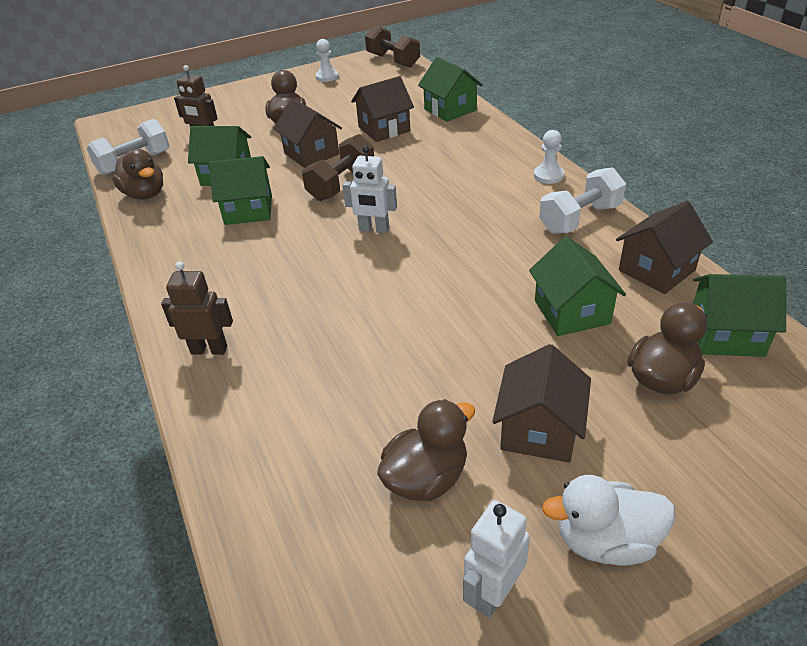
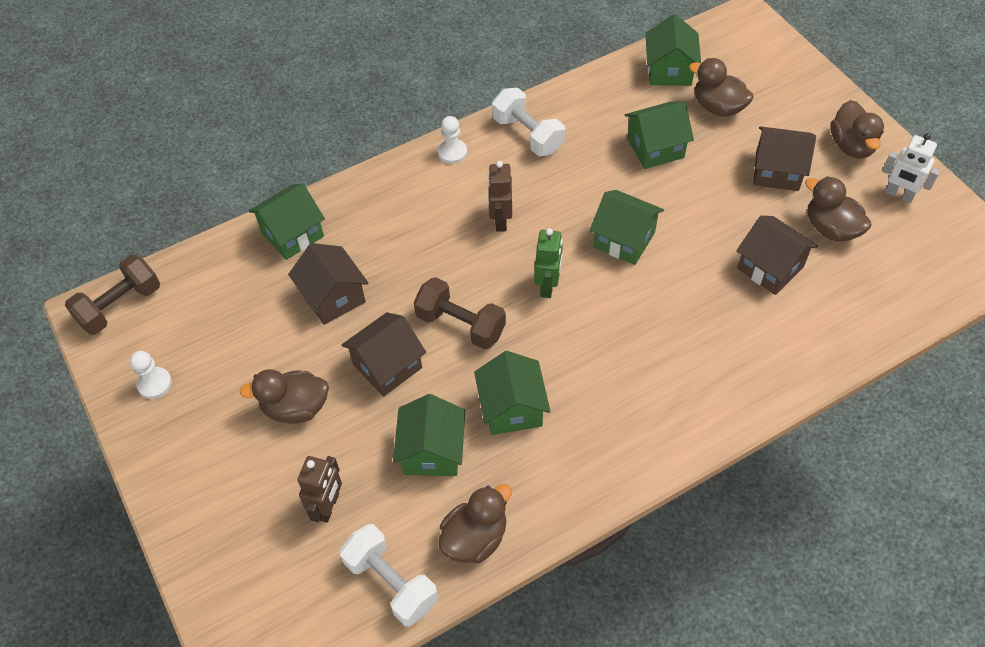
camera: 95 degrees left, 15 degrees up
(209, 349) = (736, 389): brown robot -> brown robot (500, 220)
(374, 229) = (548, 286): white robot -> green robot
(426, 280) = (624, 239): none -> green house
(605, 541) = (851, 146): white duck -> brown duck
(656, 270) = (599, 96): brown house -> brown house (770, 268)

